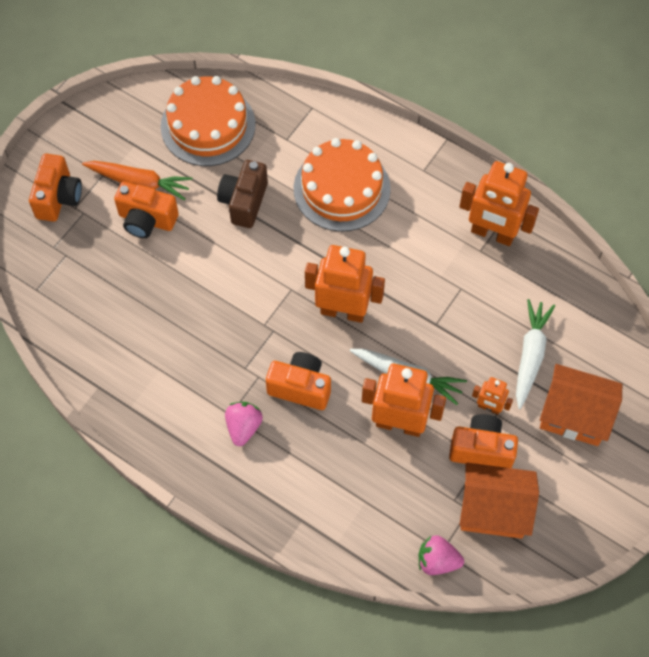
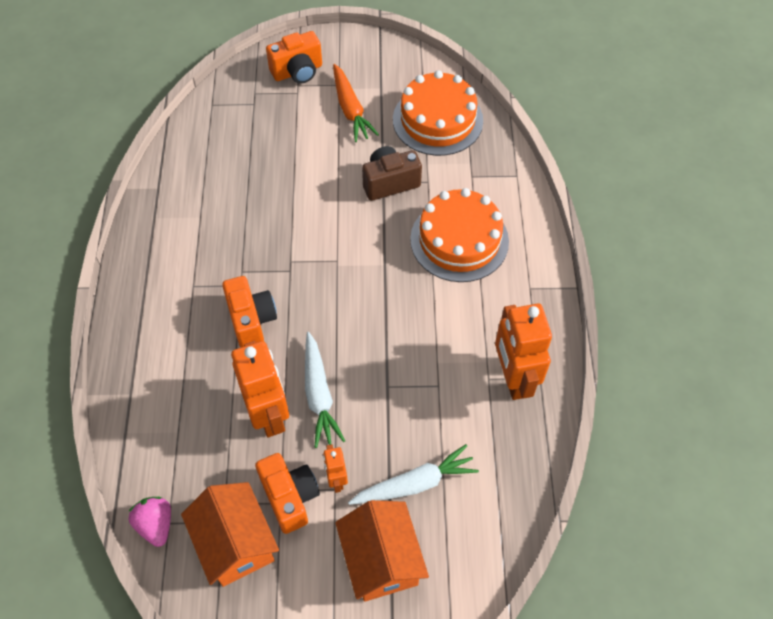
camera: 55 degrees right, 5 degrees down
(146, 220) = (322, 132): orange camera -> none
(243, 427) = (188, 301): pink strawberry -> none
(343, 311) = (345, 309): orange robot -> none

